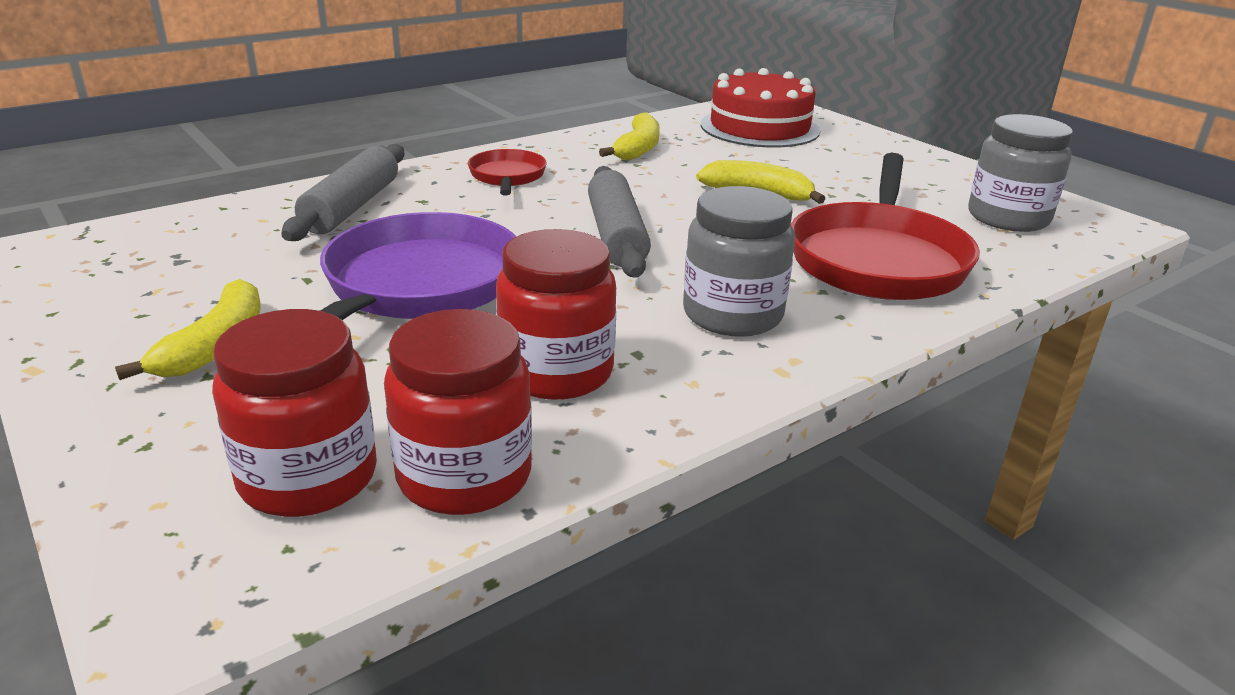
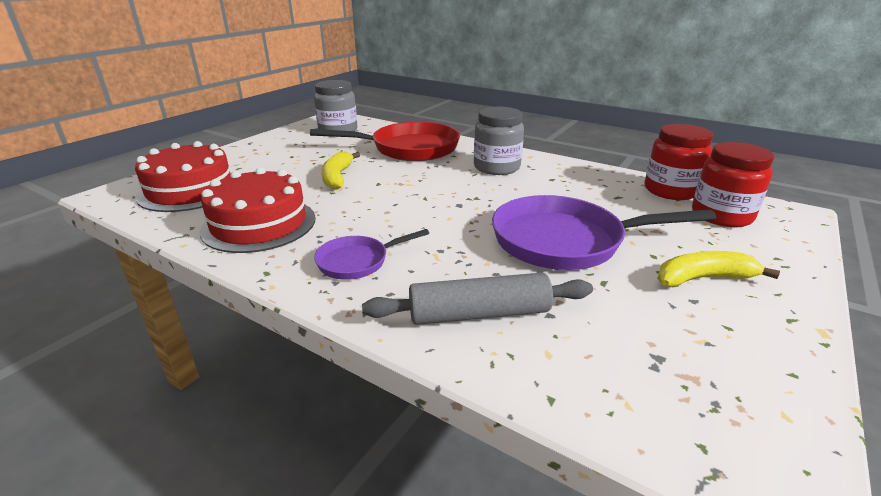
camera: 110 degrees left, 0 degrees up
(507, 177) = (357, 261): red pan -> purple pan
(556, 372) = (588, 190): red jar -> none
(617, 236) = (436, 203): grey rolling pin -> none
(637, 148) = (259, 224): yellow banana -> red cake

